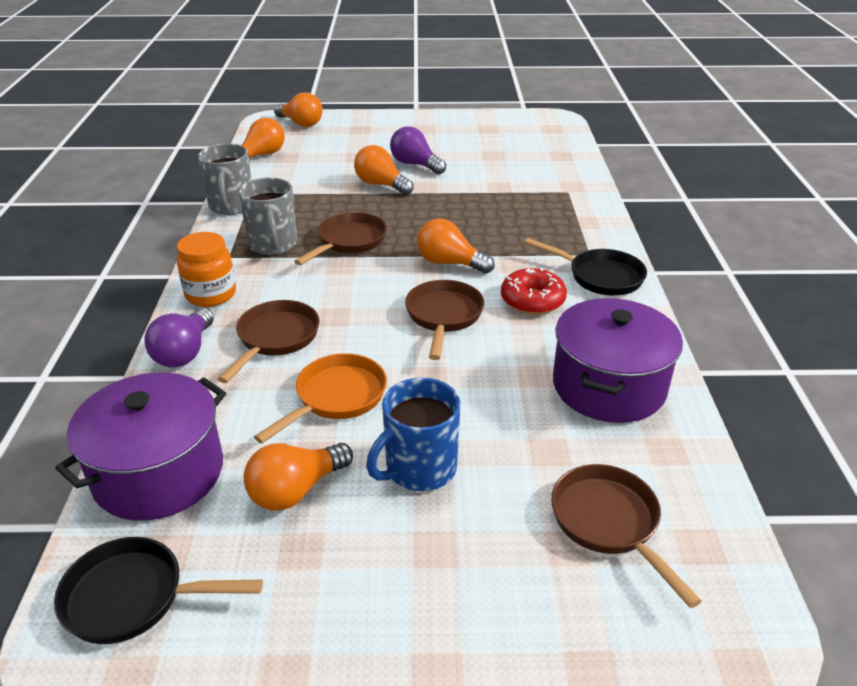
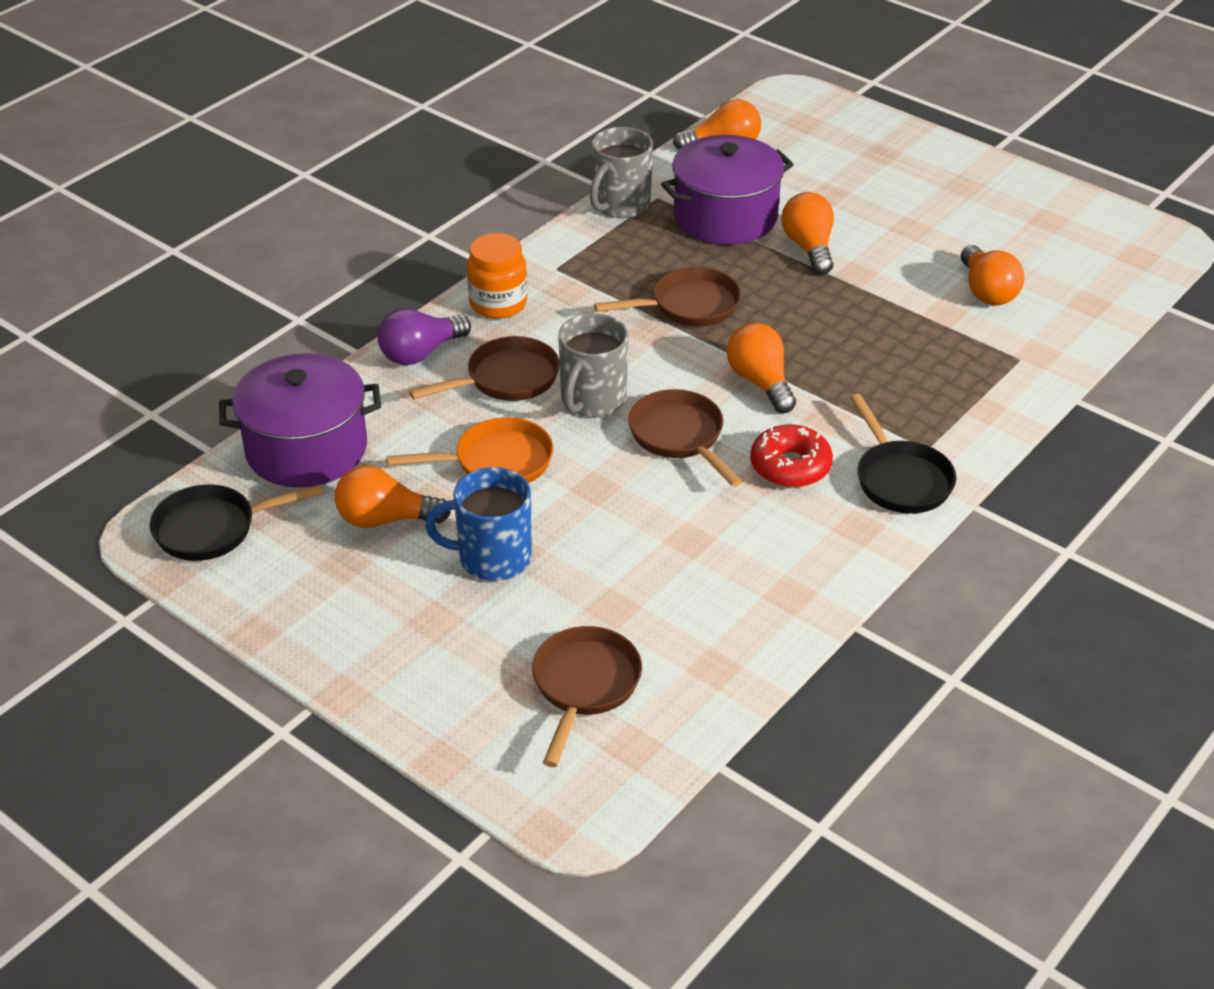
camera: 40 degrees right, 5 degrees up
(134, 597) = (213, 529): black pan -> black pan turned 60 degrees counterclockwise
(273, 244) = (611, 273): grey mug -> grey mug (592, 400)
(301, 123) = (820, 114): orange light bulb -> orange light bulb (987, 291)
(415, 165) = (883, 236): purple light bulb -> none
(443, 317) = (680, 437): brown pan -> brown pan turned 75 degrees counterclockwise
(608, 386) = (744, 587): purple pot -> purple pot (725, 217)

